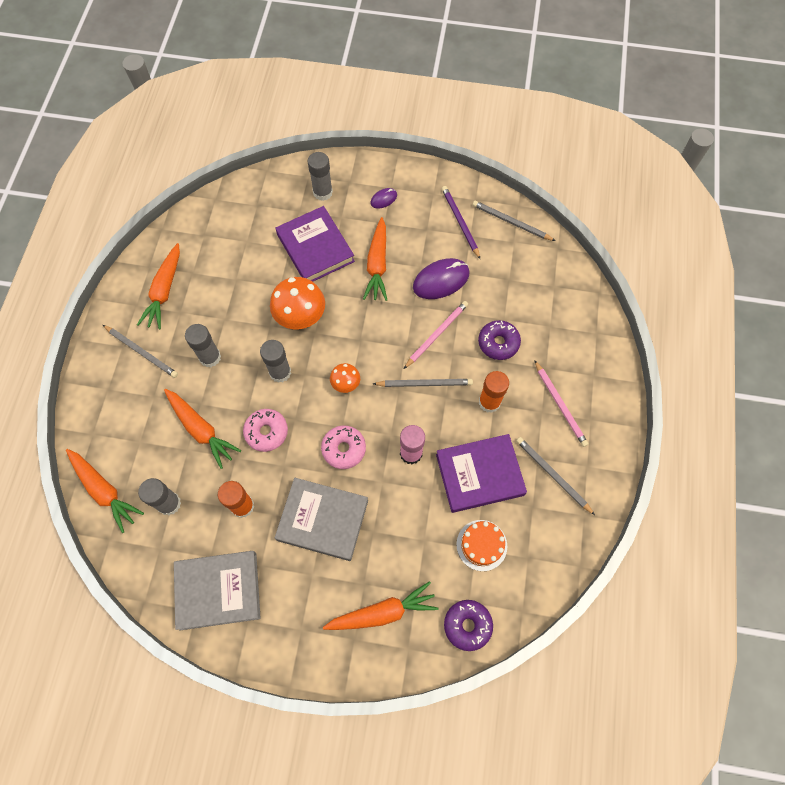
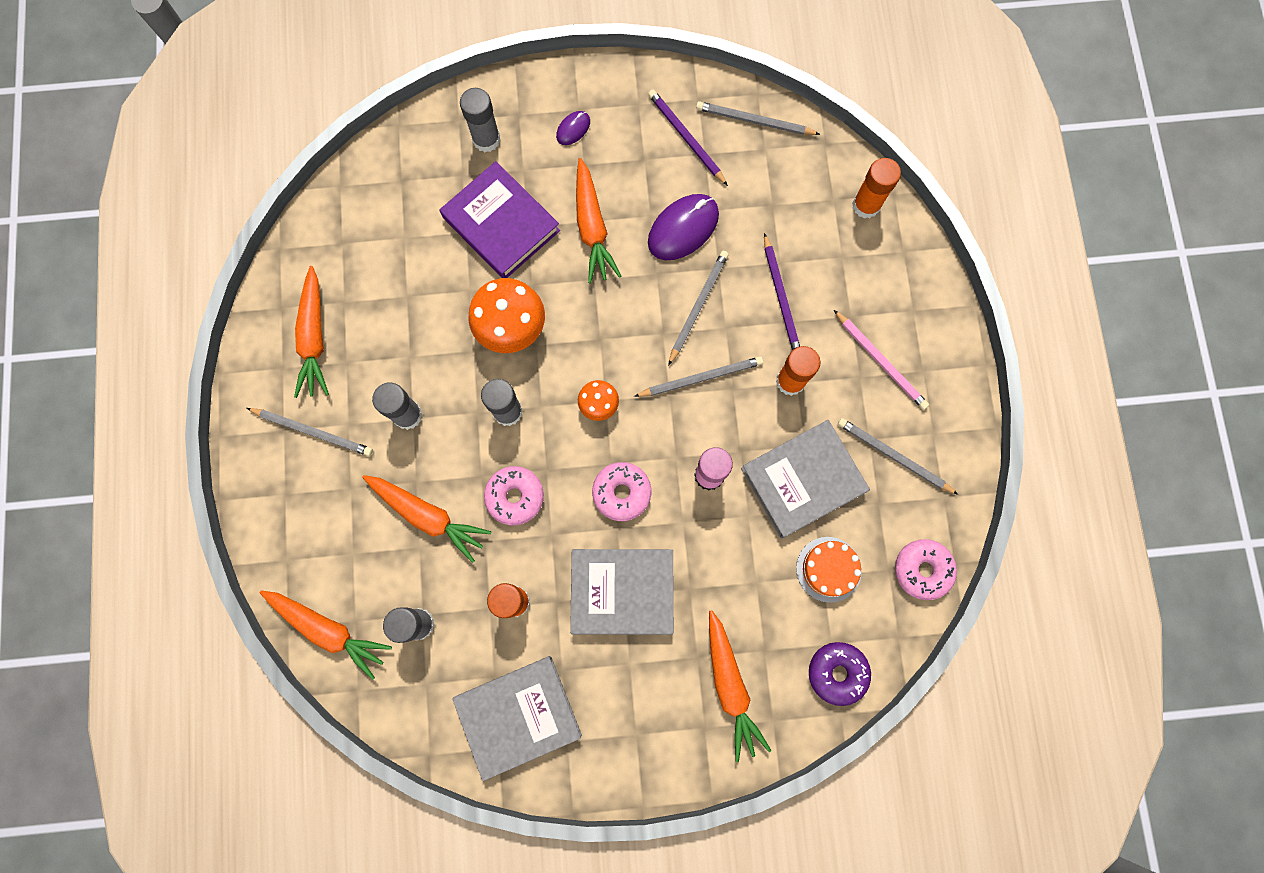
camera: 15 degrees left, 10 degrees up
(382, 612) = (730, 686): orange carrot -> orange carrot turned 105 degrees clockwise
(436, 334) = (698, 306): pink pencil -> grey pencil
(479, 474) = (803, 480): purple book -> grey book
(498, 343) = (781, 297): purple donut -> purple pencil
(553, 565) = (922, 570): none -> pink donut
(576, 295) = (866, 205): none -> orange glue stick

